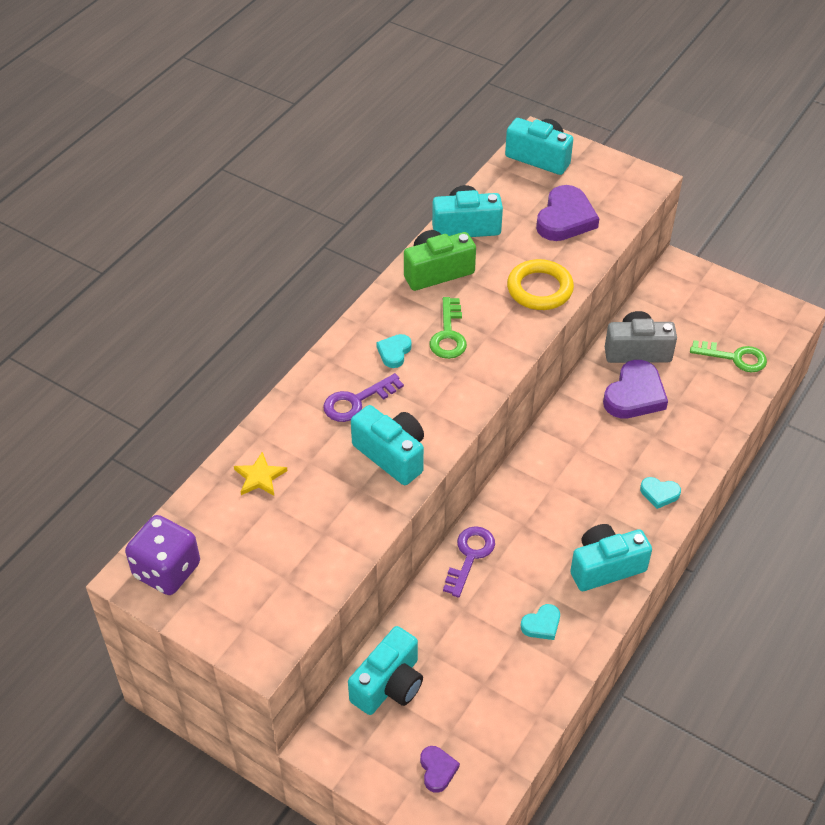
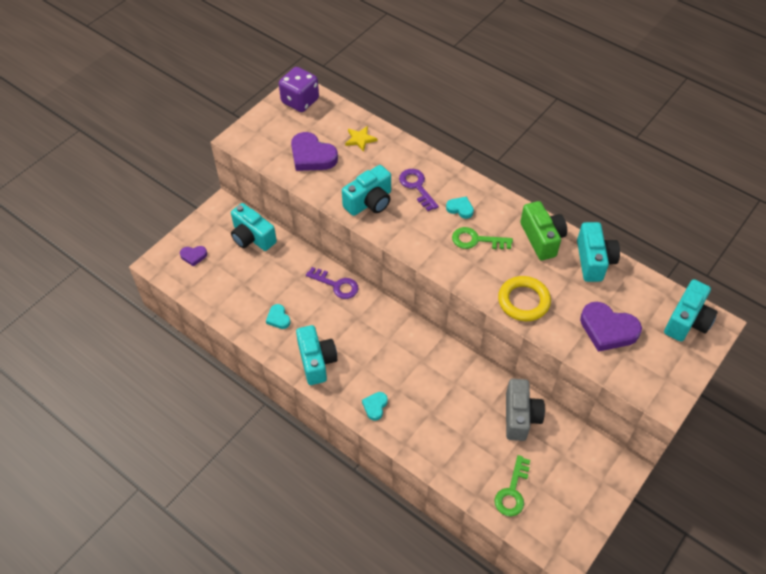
camera: 95 degrees right, 5 degrees up
(634, 395) = (472, 406): purple heart -> purple heart (312, 156)

